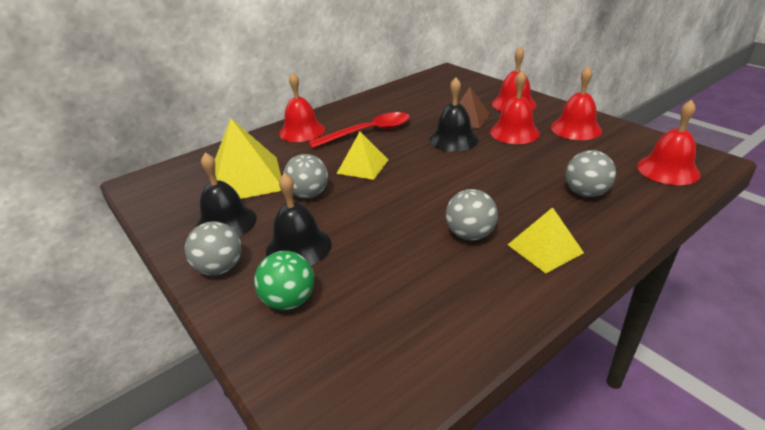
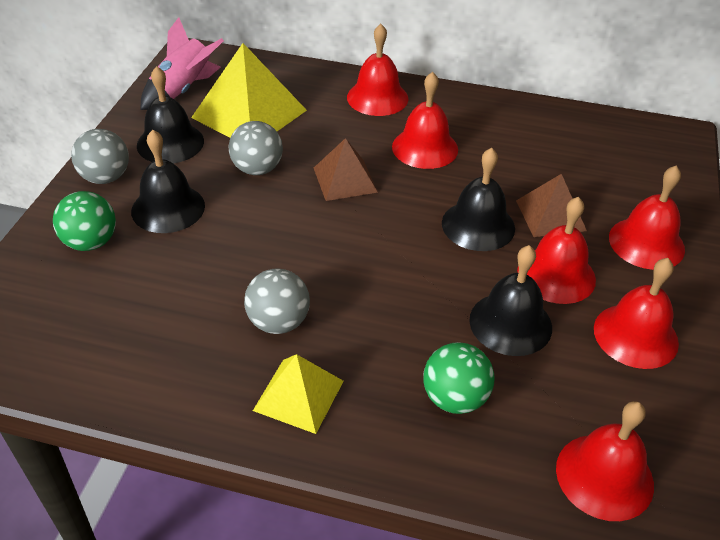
camera: 50 degrees right, 10 degrees up
(174, 198) = (183, 90): none -> pink rocket
(363, 166) = (345, 180): yellow pyramid -> brown pyramid
(368, 132) = (425, 148): red spoon -> red bell
(540, 157) = (510, 323): none -> black bell
(585, 193) = (455, 398): grey ball -> green ball

